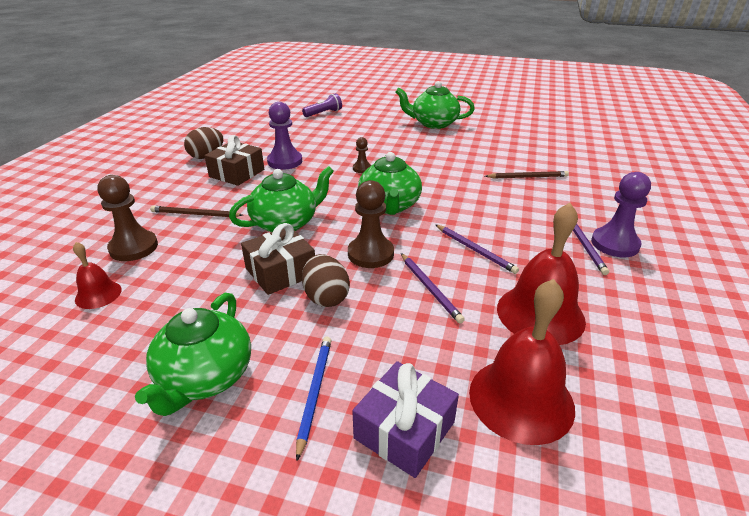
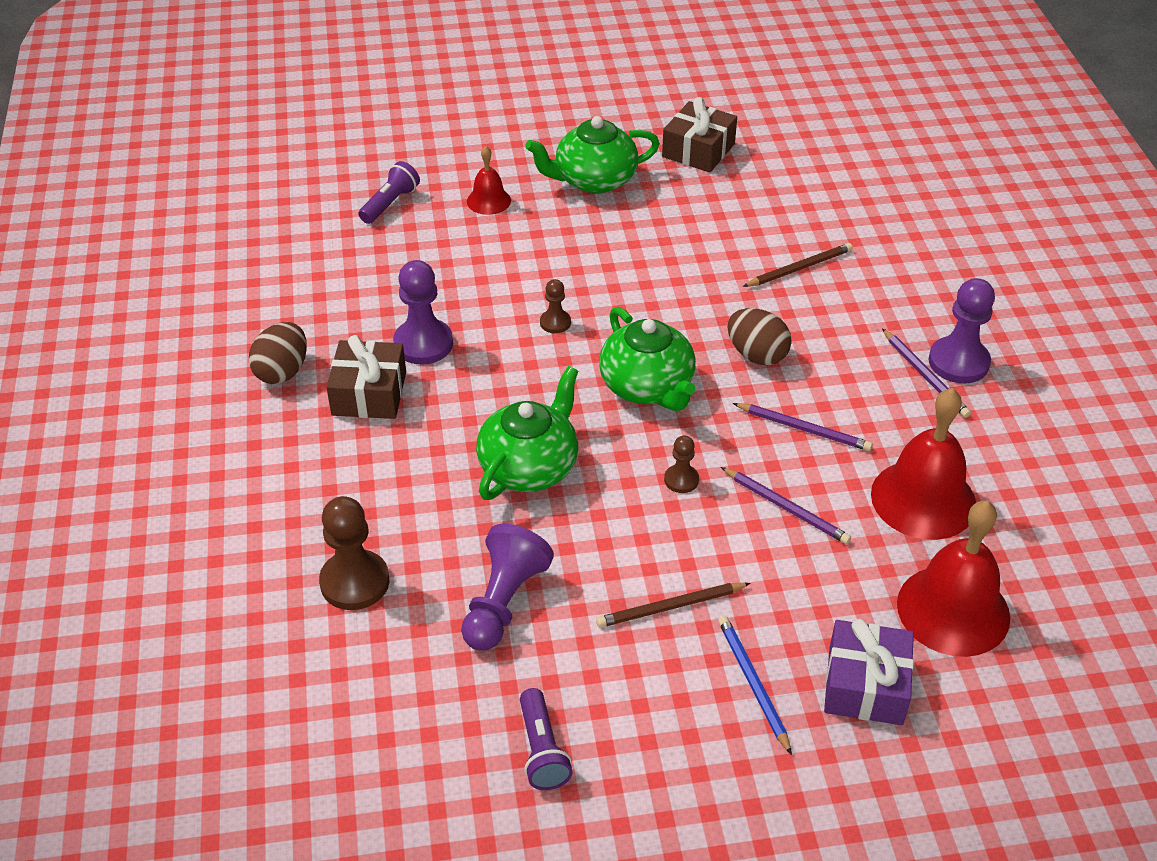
camera: 25 degrees left, 10 degrees up
(98, 294) = (387, 667): red bell -> red bell (488, 201)
(127, 379) = (542, 750): none -> purple flashlight
(195, 214) = (383, 495): brown pencil -> brown pencil (670, 607)
(200, 283) = (503, 602): none -> purple pawn
(205, 377) = (624, 714): green teapot -> none
(281, 272) = (590, 548): brown gift -> brown gift (698, 150)
(326, 297) = (675, 564): brown egg -> brown egg (756, 355)
(370, 254) = (681, 480): brown pawn -> brown pawn, size x0.53

